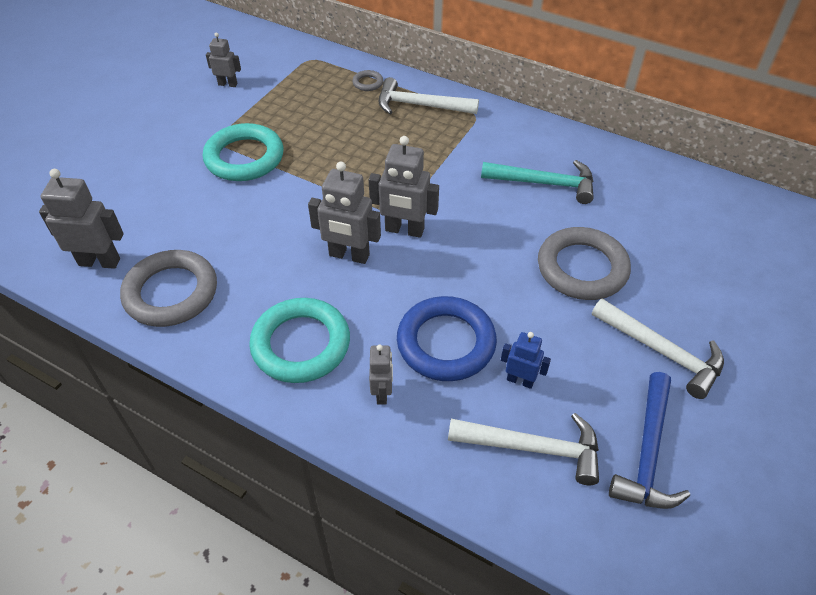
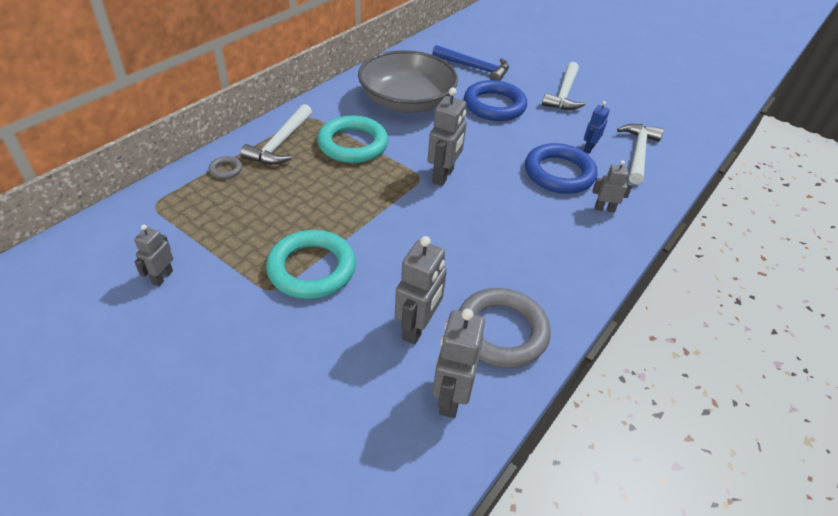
camera: 85 degrees left, 5 degrees down
(301, 344) = (562, 246): turquoise ring -> turquoise ring (353, 144)
(349, 255) = (467, 209): grey robot -> grey robot (417, 328)
(544, 183) = (406, 102): turquoise hammer -> grey bowl
(582, 268) = (494, 105): grey ring -> blue ring
(648, 453) = (634, 115): blue hammer -> blue hammer (474, 68)
(662, 352) = (564, 94): white hammer -> white hammer turned 150 degrees clockwise

